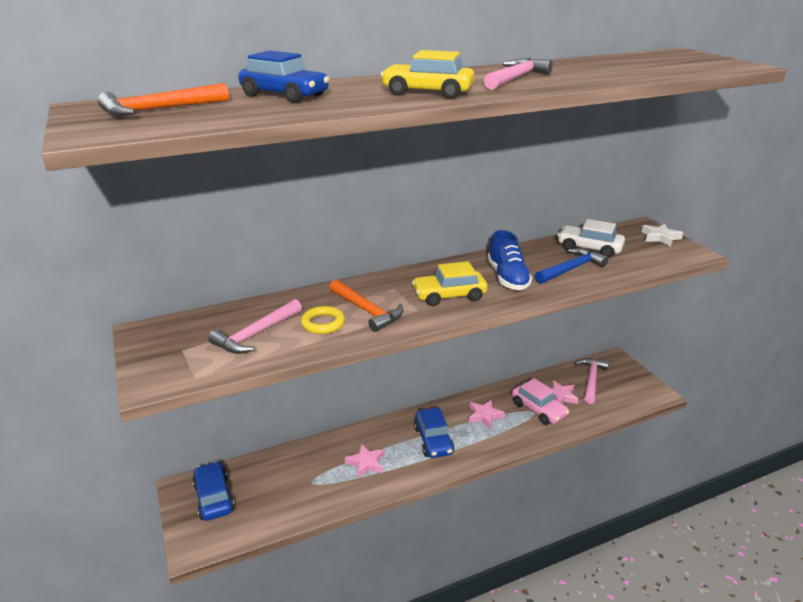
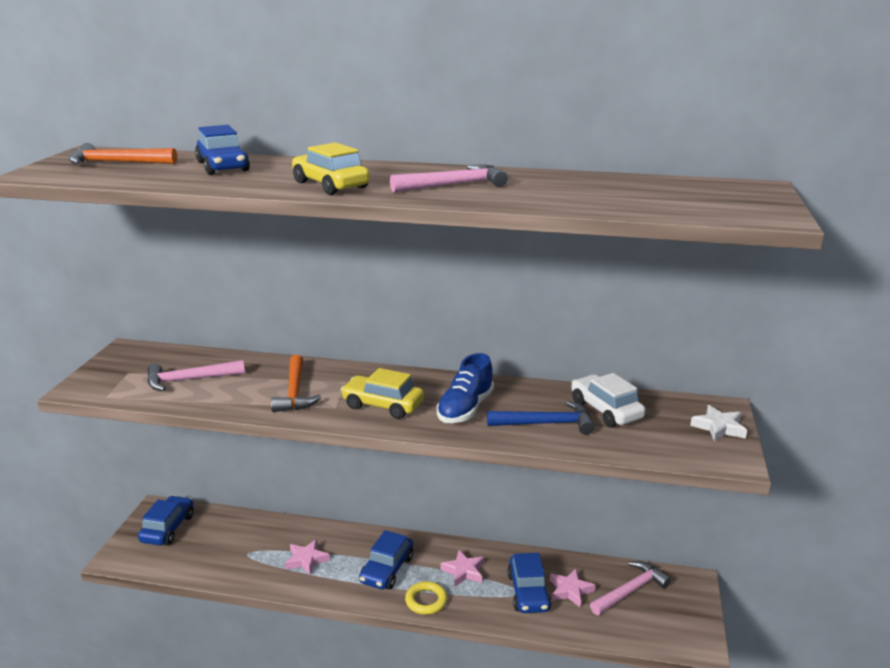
camera: 35 degrees right, 5 degrees down
(323, 323) = (247, 390): yellow ring -> yellow ring (426, 601)
(538, 409) = (528, 592): pink car -> blue car

